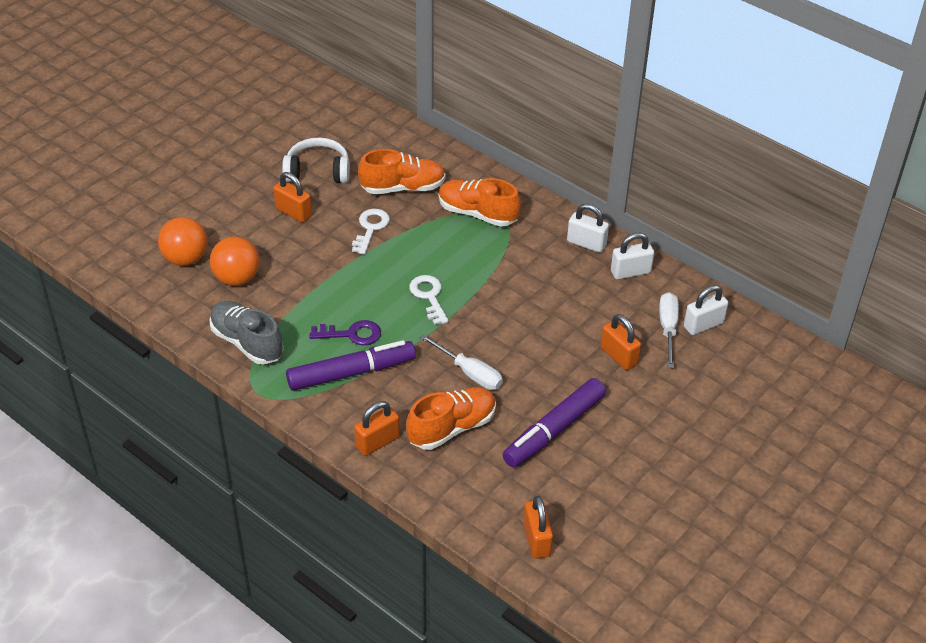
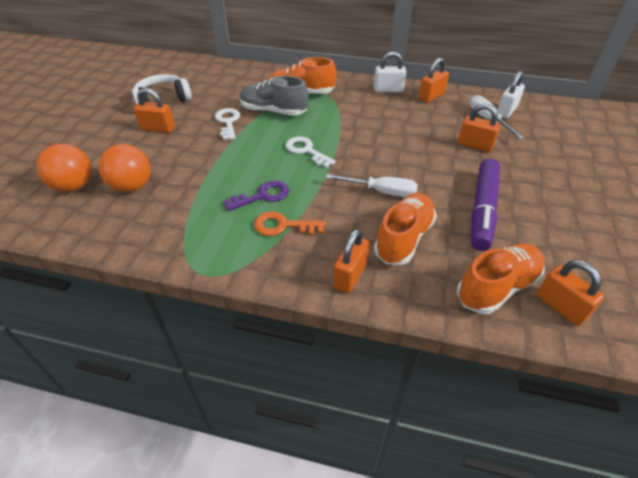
camera: 25 degrees left, 0 degrees up
(247, 342) = (169, 234): grey shoe -> grey shoe (273, 111)
(351, 373) = (283, 226): purple marker -> orange key
(403, 188) = (235, 93): orange shoe -> orange shoe (497, 287)
(630, 272) = (431, 97): white padlock -> orange padlock

